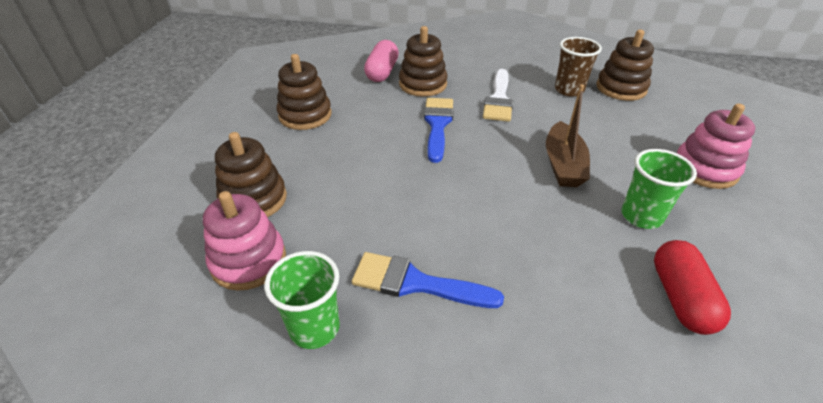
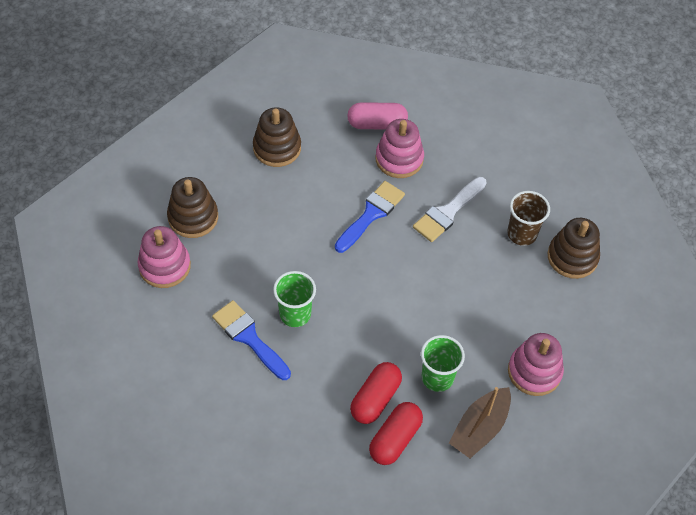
camera: 30 degrees right, 15 degrees up
(314, 328) = (175, 332): green cup -> green cup (295, 314)
(382, 72) = (377, 124): pink capsule -> pink capsule turned 45 degrees clockwise
(423, 84) = (399, 159): brown stacking toy -> pink stacking toy
(563, 165) = (429, 306): brown boat -> brown boat (480, 428)
(613, 268) = (375, 399): none -> red capsule

